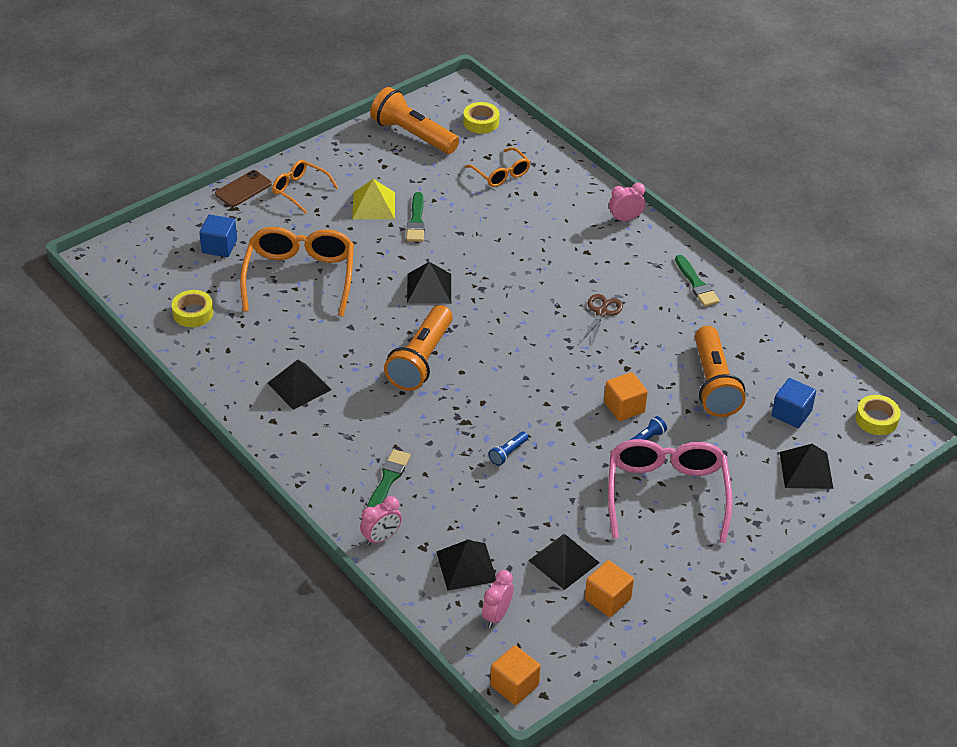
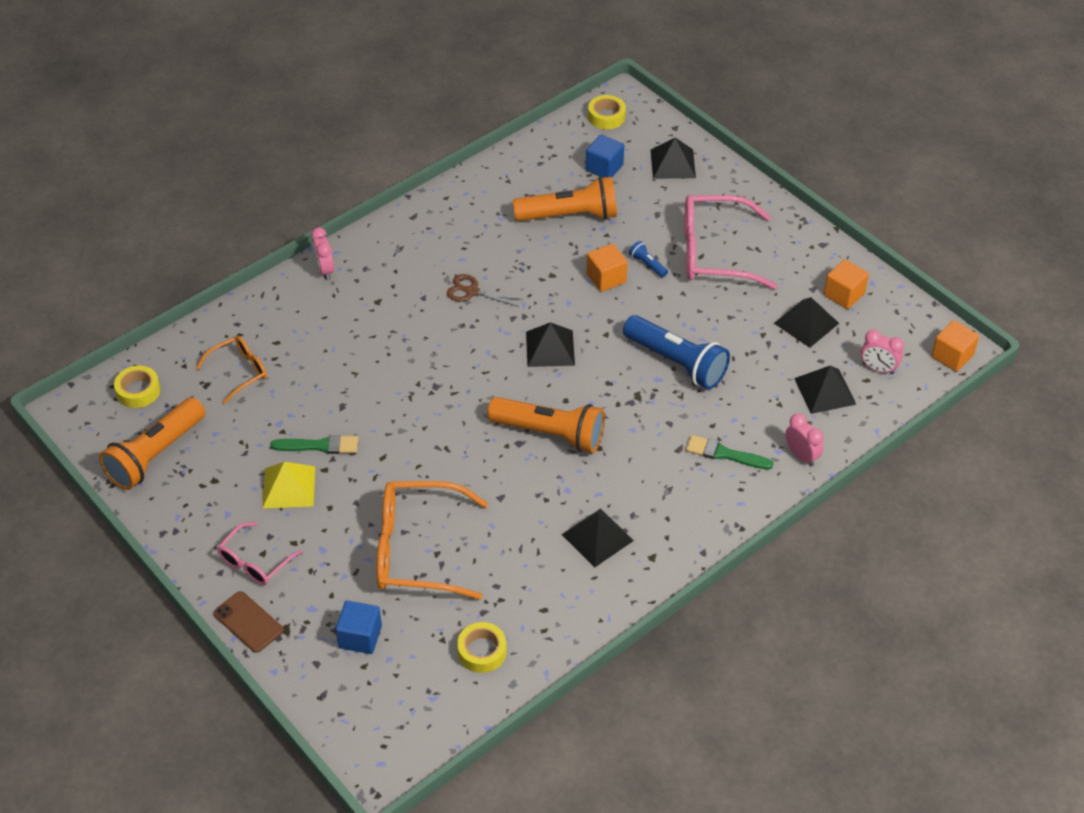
camera: 90 degrees left, 5 degrees up
(299, 190) = (254, 562): orange glasses -> pink glasses
(429, 288) = (436, 430): black pyramid -> black pyramid (550, 348)
(508, 453) = (677, 362): blue flashlight -> blue flashlight, size x2.38
(696, 284) = (428, 221): green brush -> none

